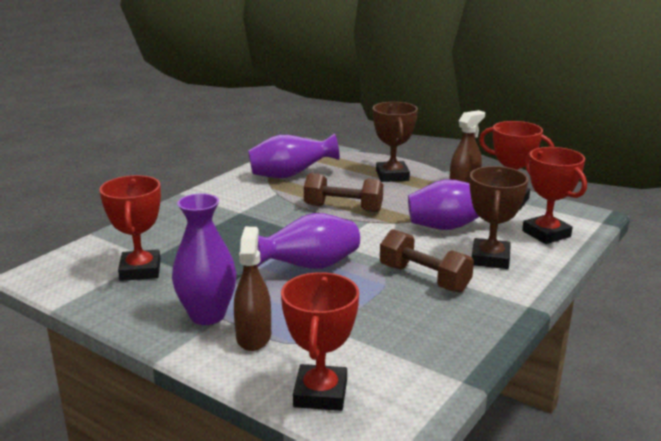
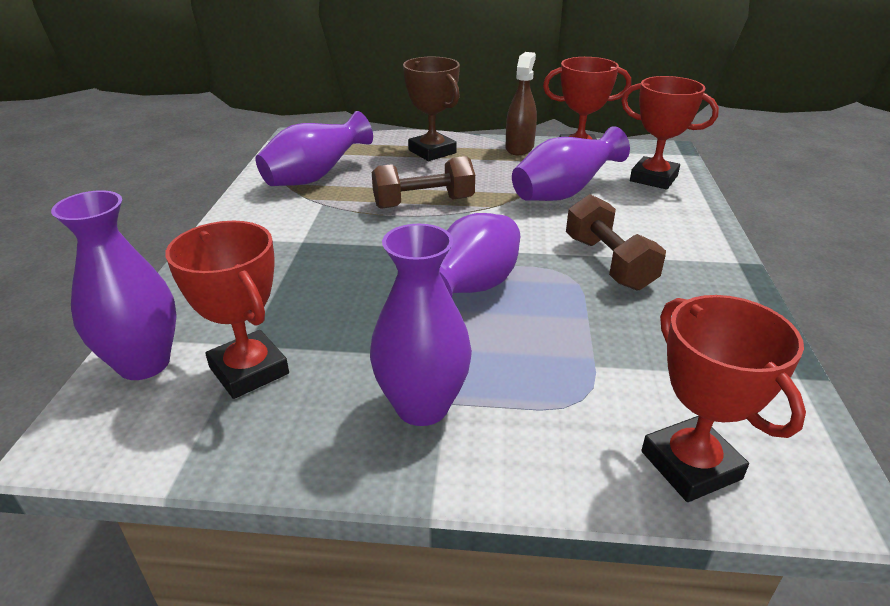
camera: 30 degrees left, 10 degrees up
(95, 251) = (144, 363): none -> purple vase
(253, 337) = (518, 415): brown spray bottle -> none
(424, 278) = (608, 263): brown dumbbell -> brown dumbbell turned 60 degrees clockwise
(490, 258) = (640, 220): brown trophy -> none

